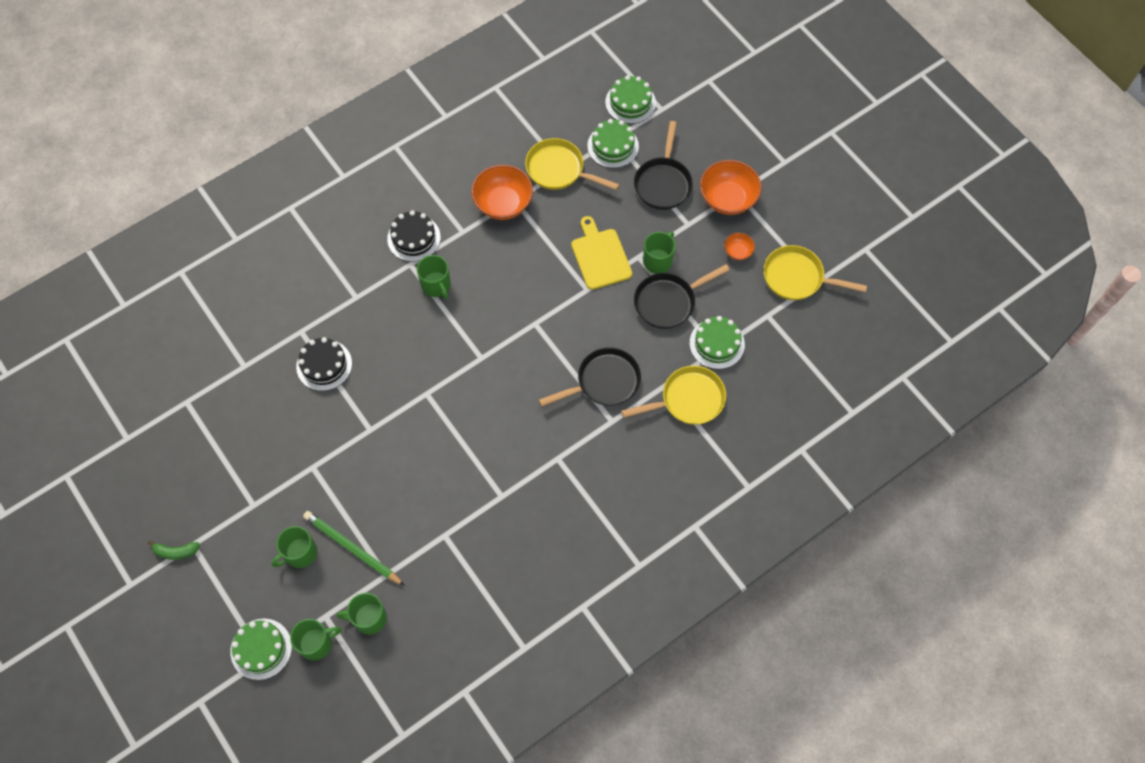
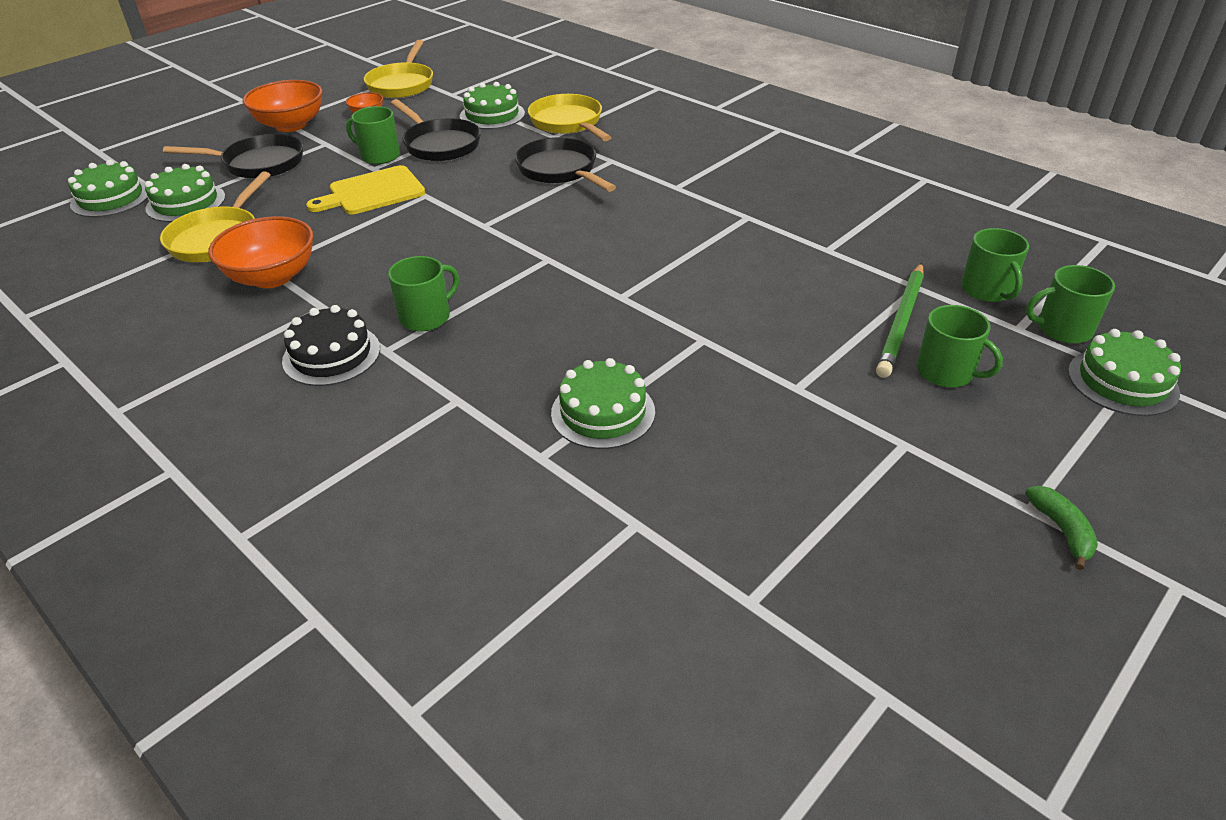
camera: 100 degrees left, 25 degrees down
(316, 643) = (1062, 329): green mug -> green mug turned 60 degrees counterclockwise
(324, 365) = (603, 412): black cake -> green cake

